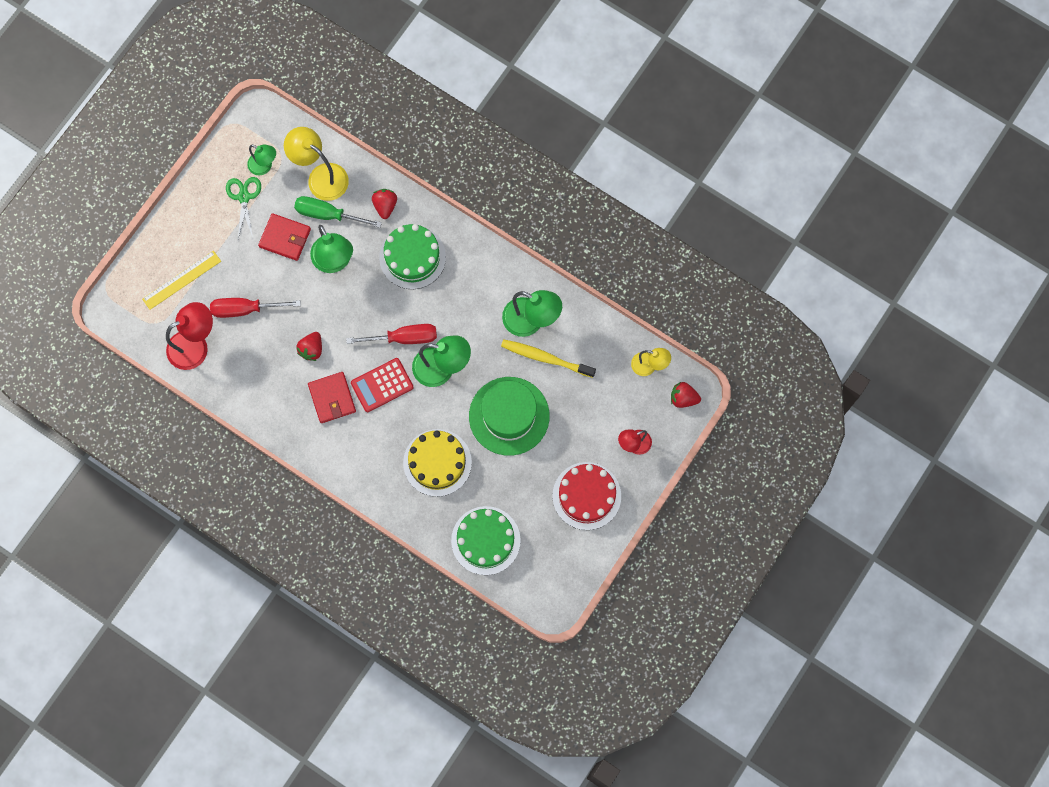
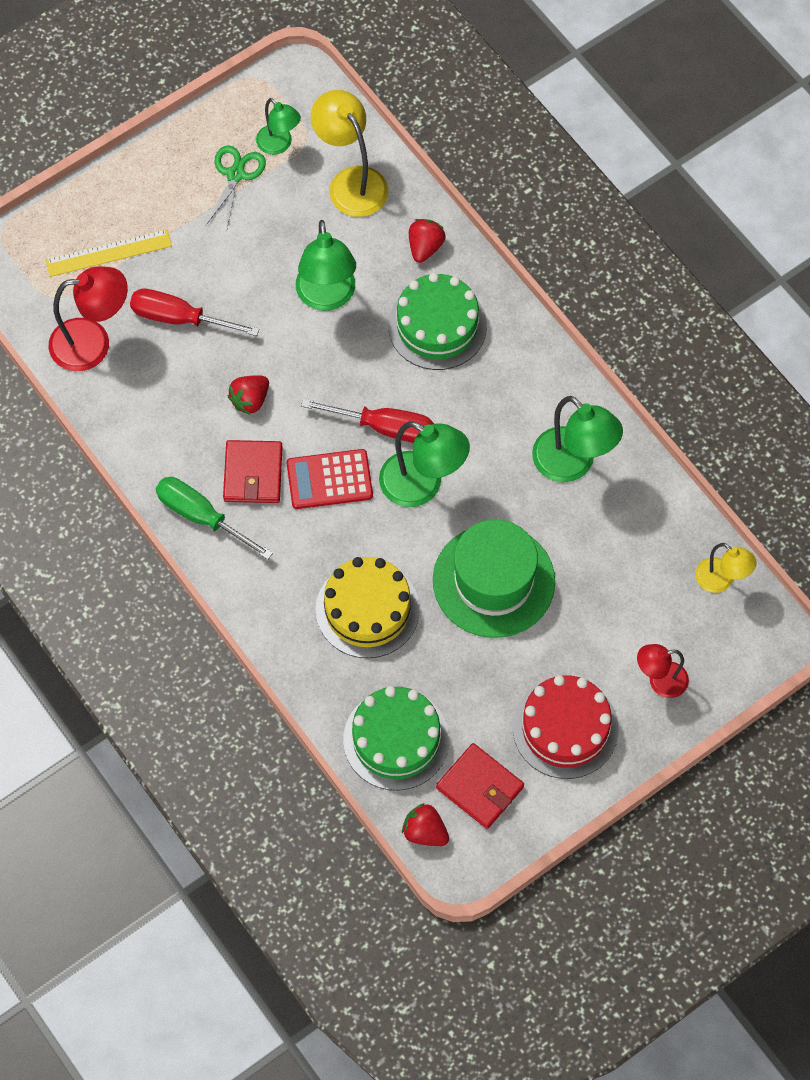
camera: 20 degrees right, 10 degrees down
(285, 238) = (271, 244): red wallet -> red wallet (480, 787)
(328, 214) = (342, 233): green screwdriver -> green screwdriver (202, 517)
(545, 358) = (575, 520): yellow toothbrush -> none
(683, 398) = (756, 641): red strawberry -> red strawberry (425, 832)

